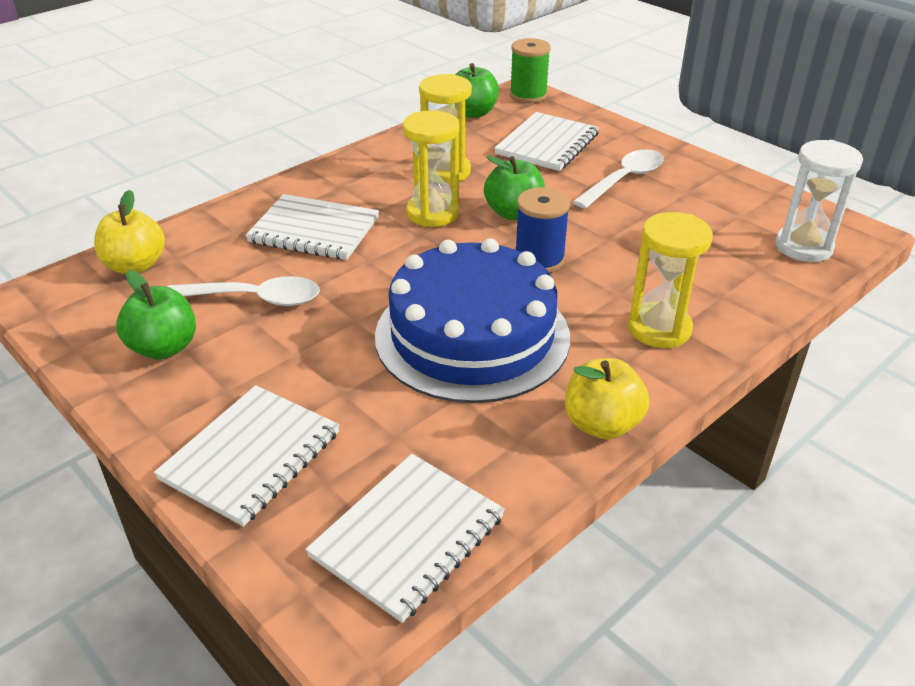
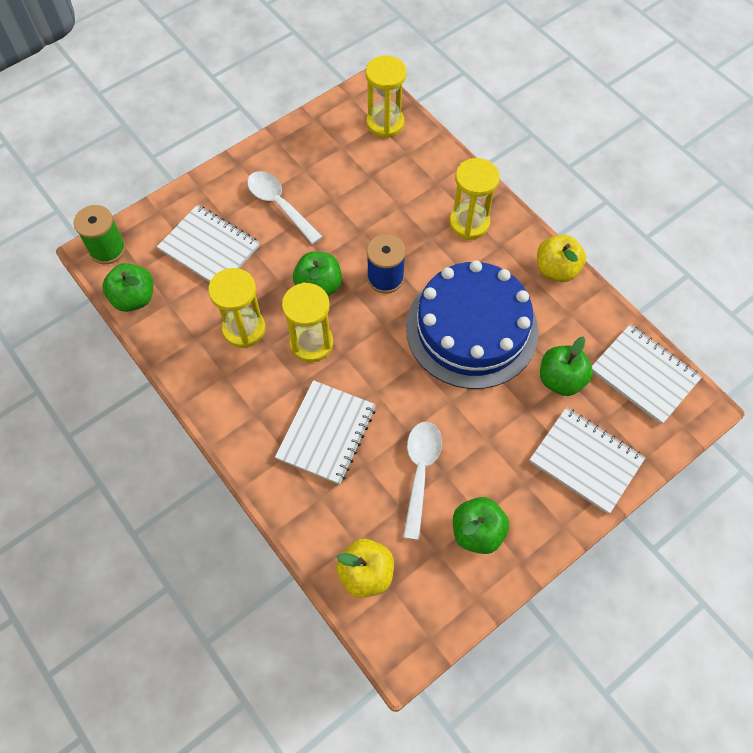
camera: 85 degrees left, 25 degrees up
(393, 428) = (560, 379): none -> green apple
(803, 247) = (385, 123): white hourglass -> yellow hourglass

